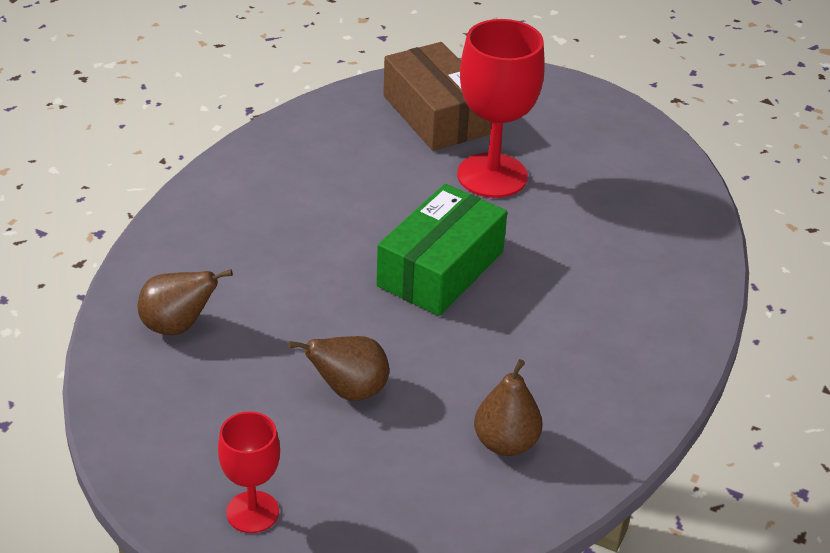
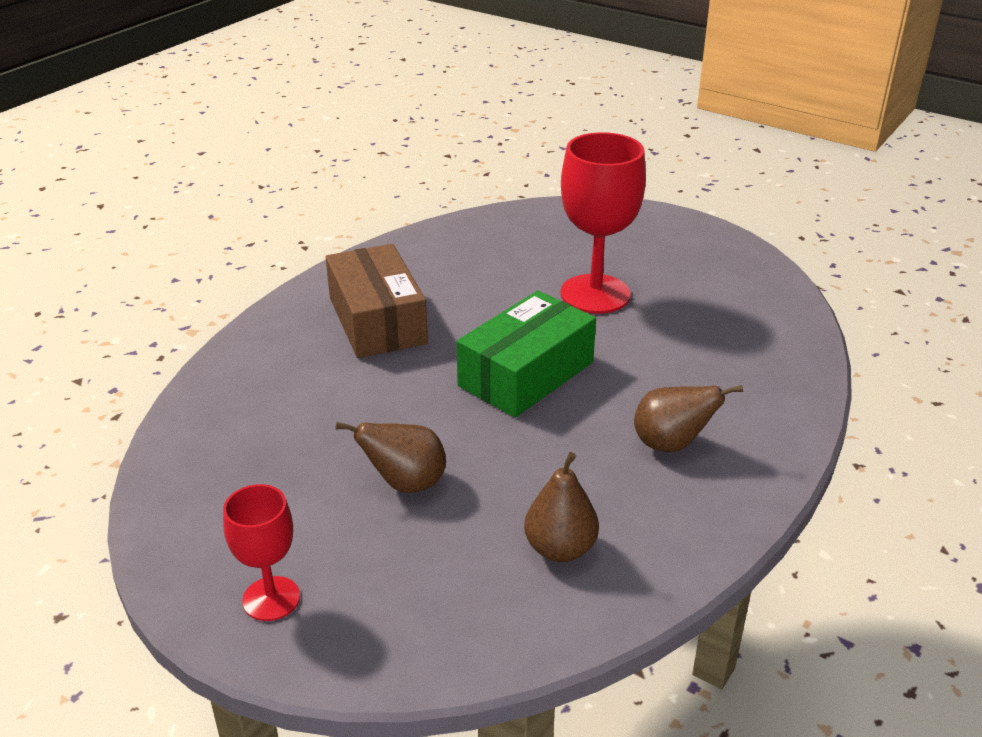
camera: 10 degrees right, 5 degrees down
(178, 326) = (250, 410): brown pear -> brown pear (671, 444)
(436, 115) = (550, 240): brown box -> brown box (377, 320)

